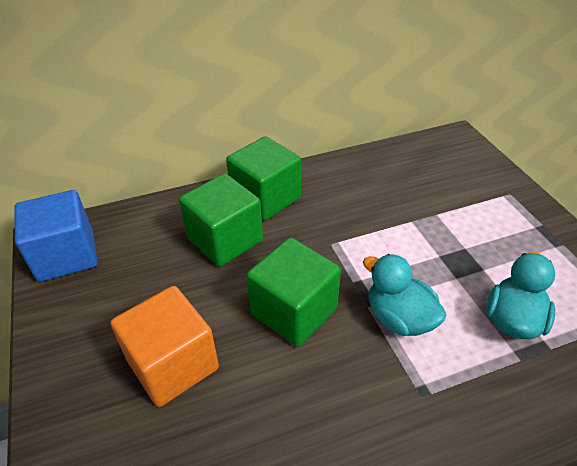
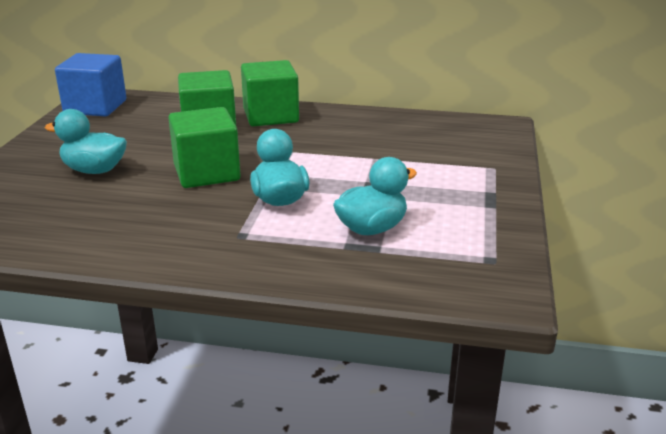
camera: 30 degrees right, 15 degrees down
(173, 364) = (94, 170): orange cube -> turquoise duck

